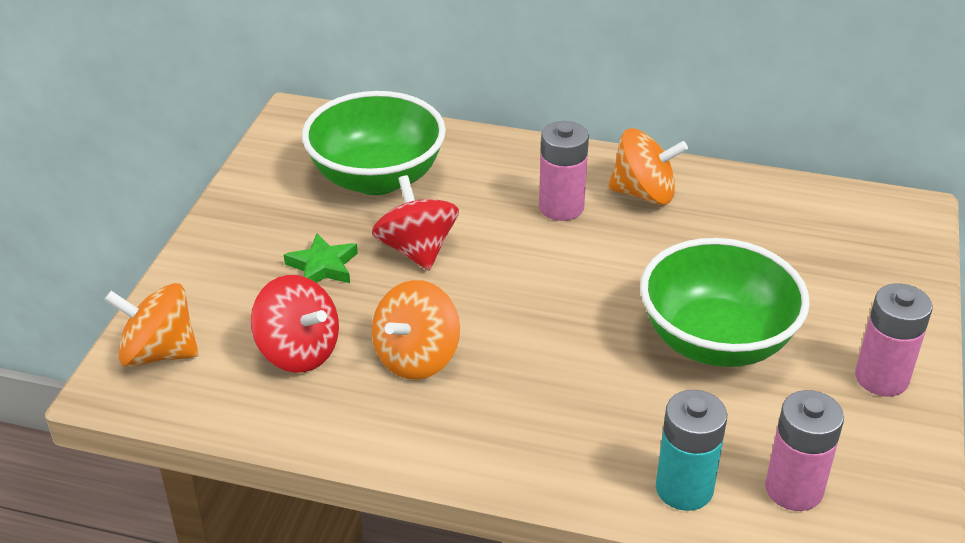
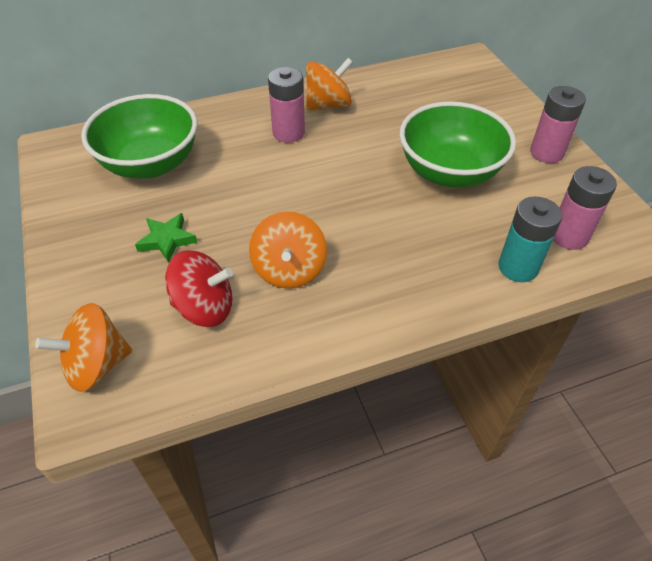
camera: 35 degrees left, 10 degrees up
(417, 250) = (222, 199): red spinning top -> none

